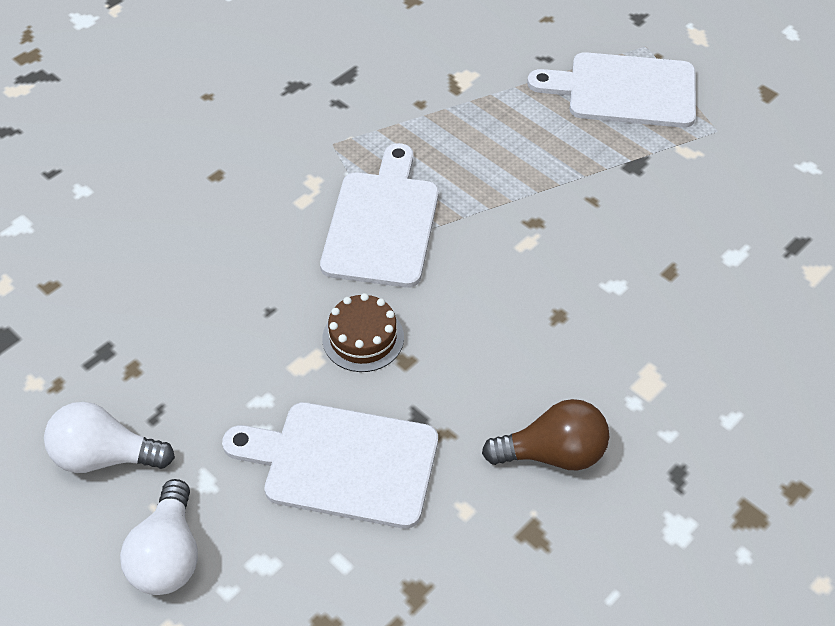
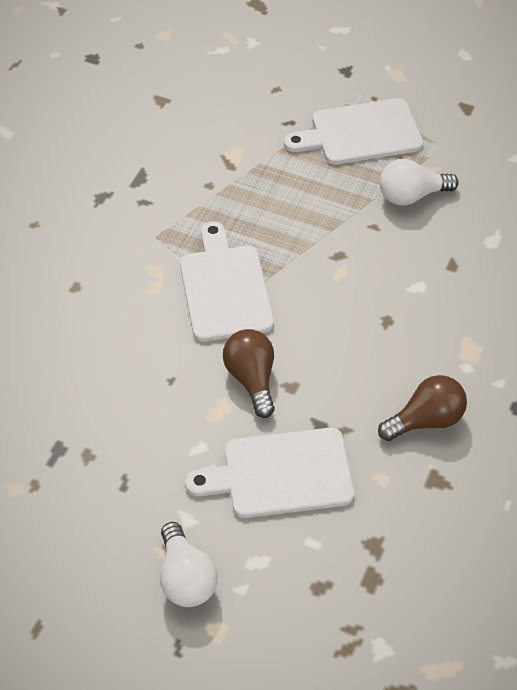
camera: 20 degrees left, 0 degrees up
(105, 456) = (101, 525): white light bulb -> white light bulb (411, 196)
(363, 338) = (252, 379): brown cake -> brown light bulb

